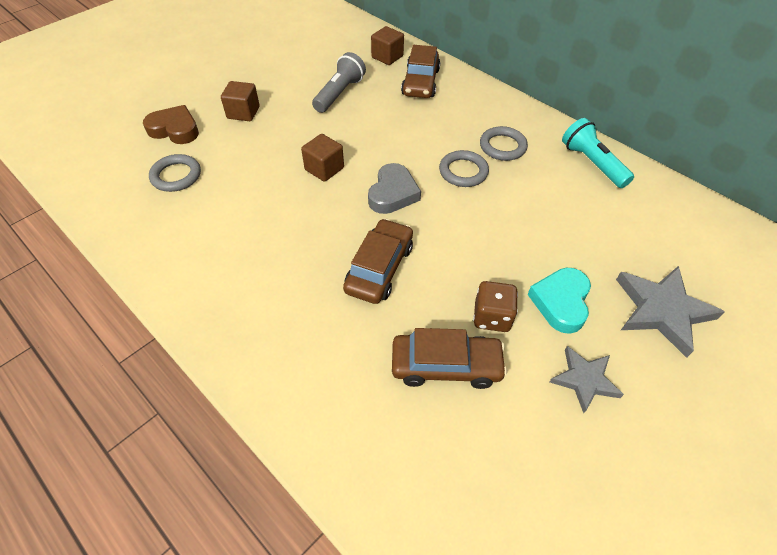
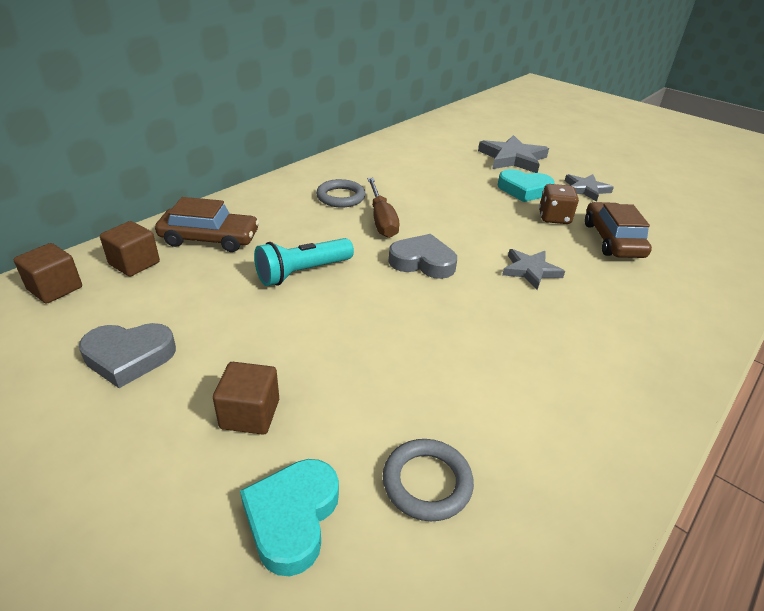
camera: 95 degrees left, 15 degrees down
(175, 129) = (292, 517): brown heart -> turquoise heart
(296, 69) = (129, 357): none -> grey heart
(324, 169) = (388, 313): brown cube -> brown cube (55, 288)
(339, 93) = (218, 306): grey flashlight -> none
(379, 268) = (530, 271): brown car -> grey star
(463, 171) = (381, 220): grey ring -> brown screwdriver
(592, 163) = (363, 161): turquoise flashlight -> turquoise flashlight (302, 272)

